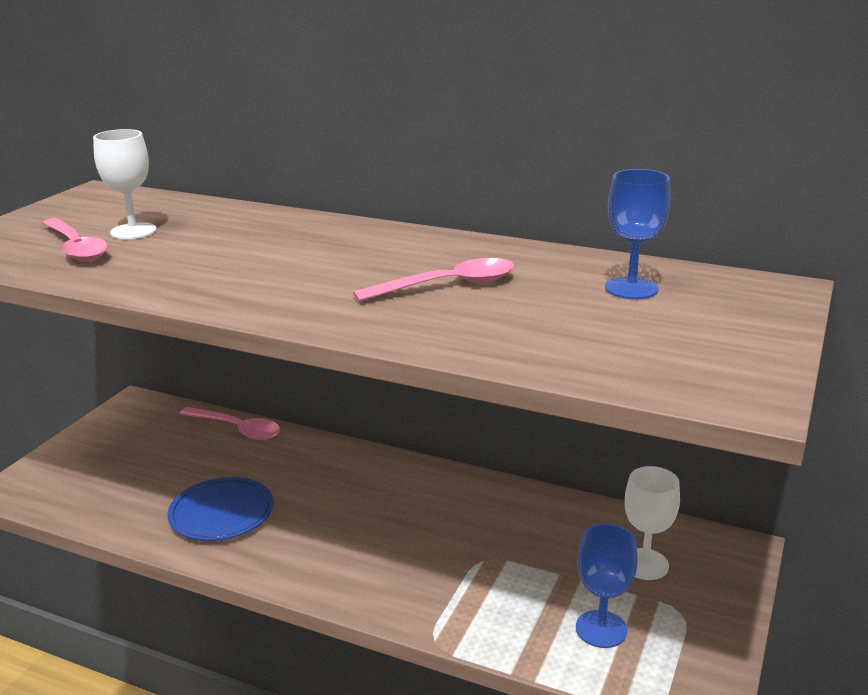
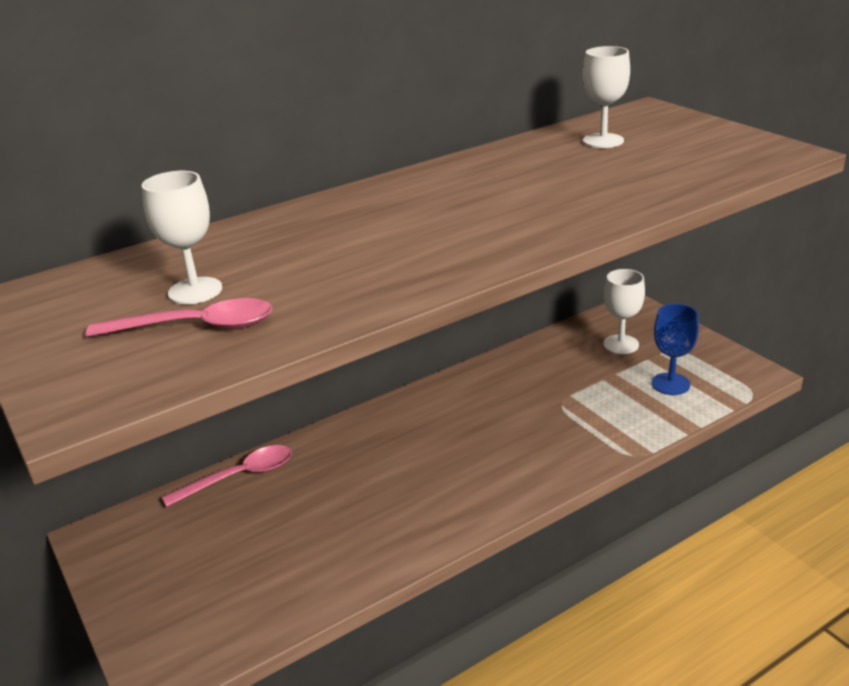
camera: 55 degrees left, 5 degrees up
(221, 514) = (372, 521): blue plate -> none
(447, 285) = (528, 188): pink spoon -> none
(631, 288) = (603, 141): blue goblet -> white goblet

